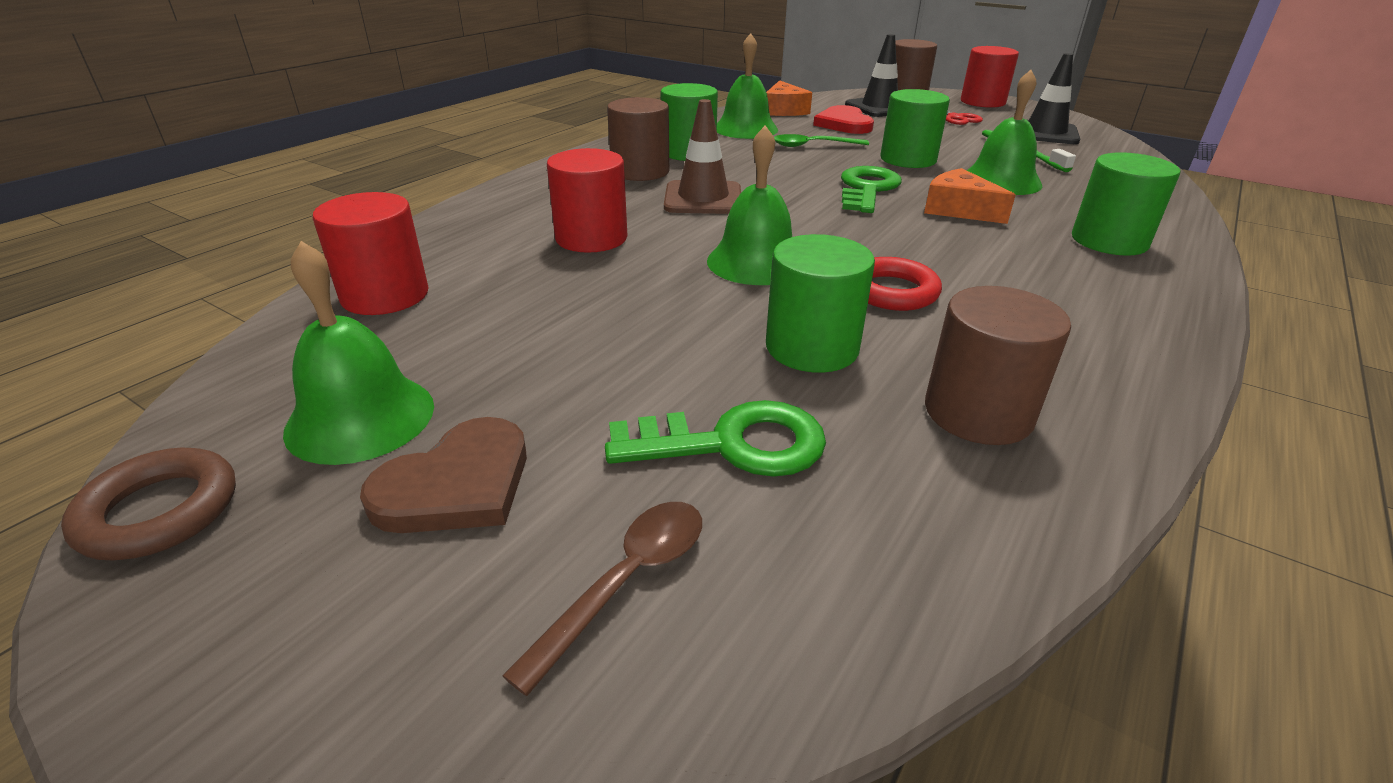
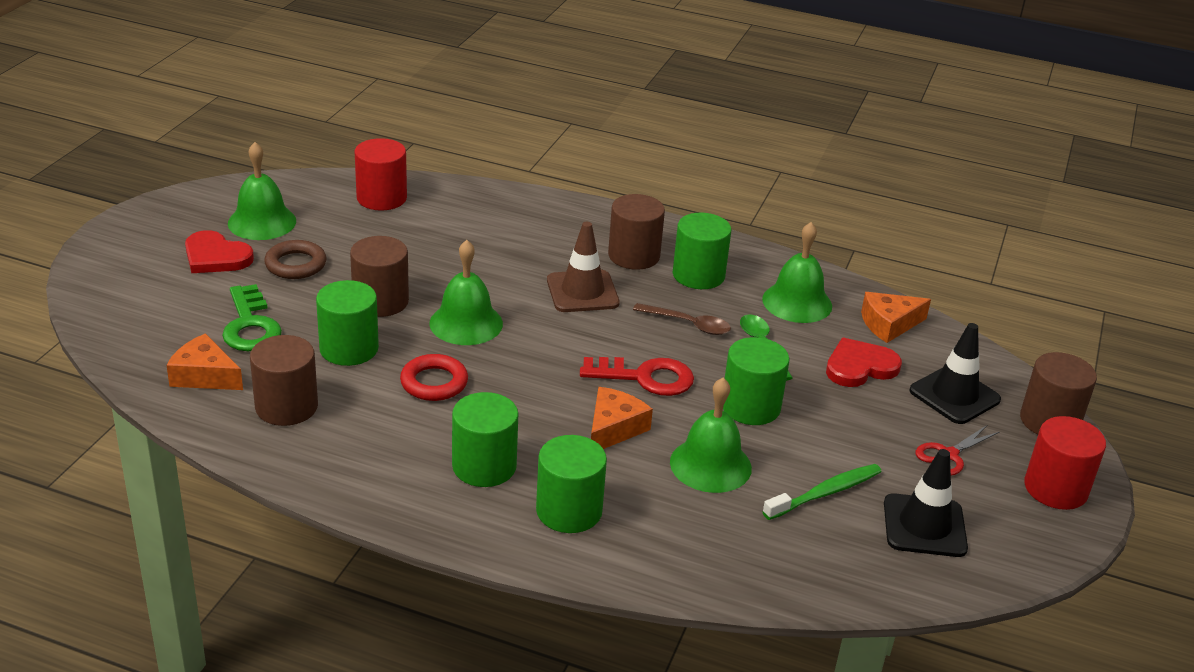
camera: 75 degrees right, 0 degrees up
(159, 511) = (197, 197): brown ring -> brown ring (295, 264)
(457, 484) = (216, 257): brown heart -> red heart
(591, 238) = (485, 252): red cylinder -> none
(626, 581) = (159, 306): brown spoon -> brown spoon (688, 324)
(687, 315) = (380, 301): none -> brown cylinder
(867, 189) = (646, 377): green key -> red key
(902, 508) = (204, 376): none -> orange cheese
(1056, 275) = (484, 466): none -> green cylinder

